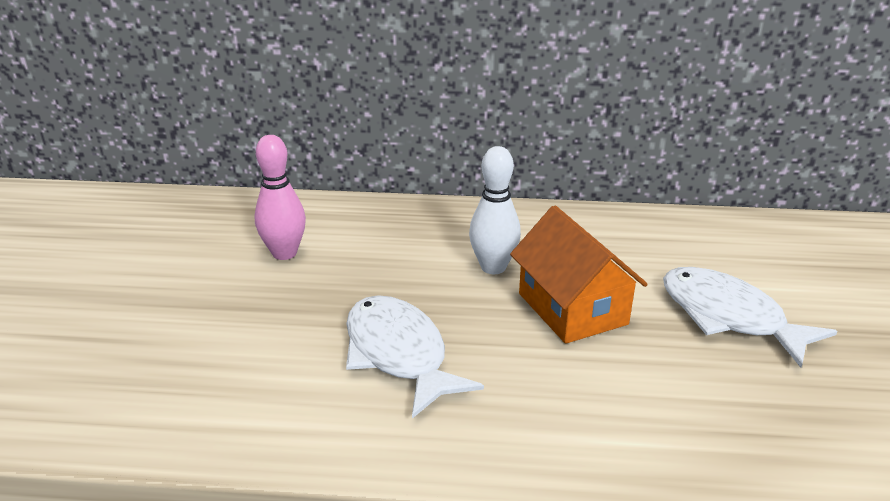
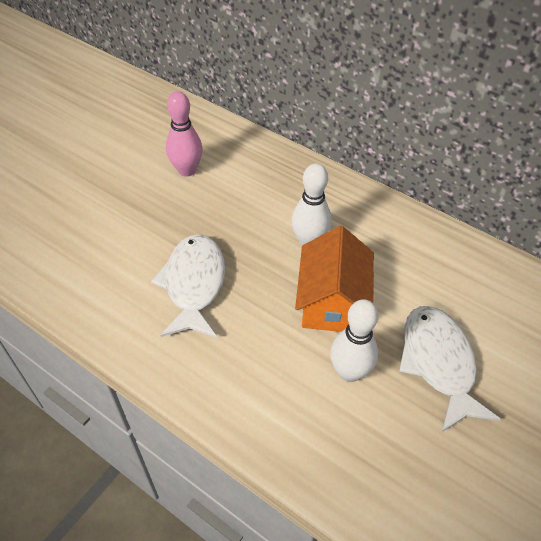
camera: 30 degrees right, 20 degrees up
(656, 361) = (349, 372): none -> white bowling pin

